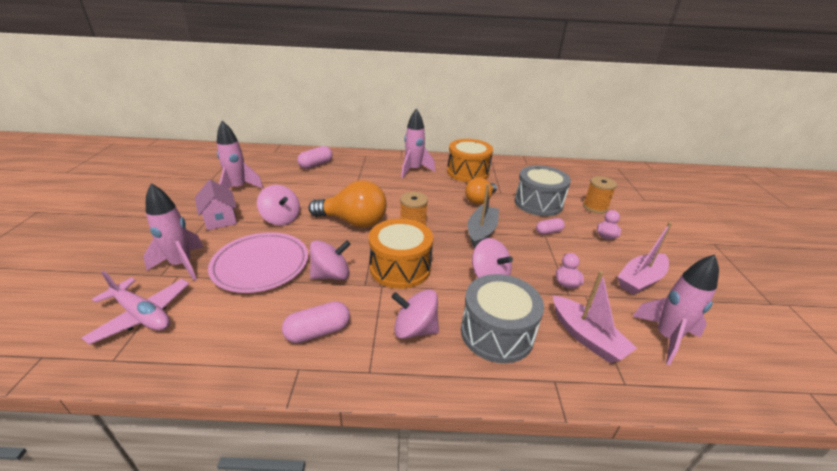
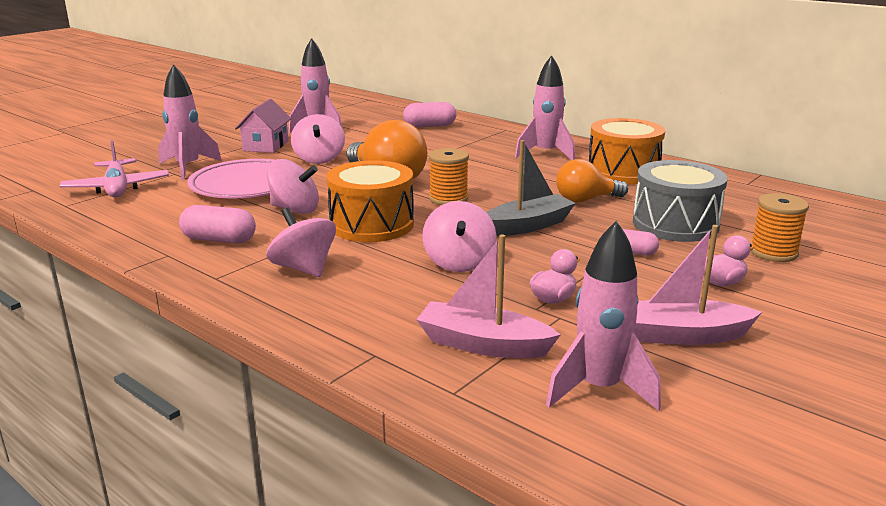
camera: 40 degrees right, 10 degrees down
(497, 333) = (381, 301): grey drum -> none
(586, 337) = (483, 344): pink boat -> pink boat turned 105 degrees clockwise

